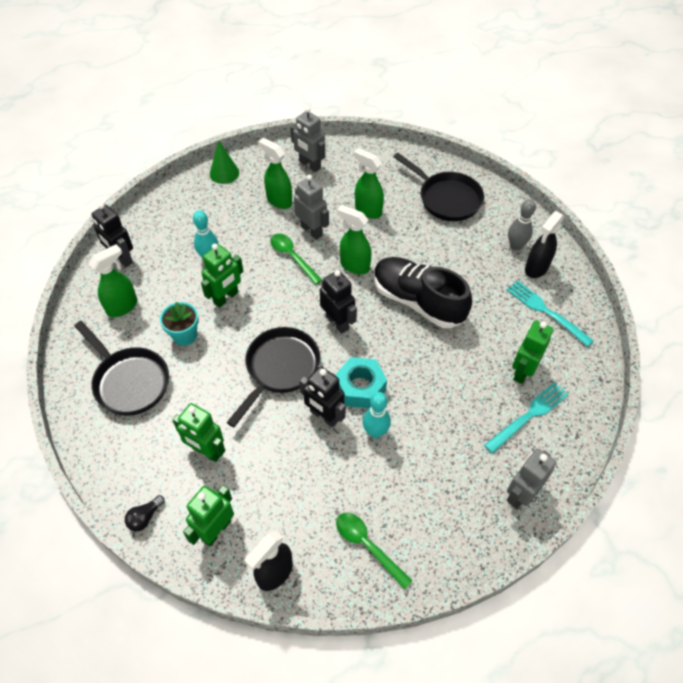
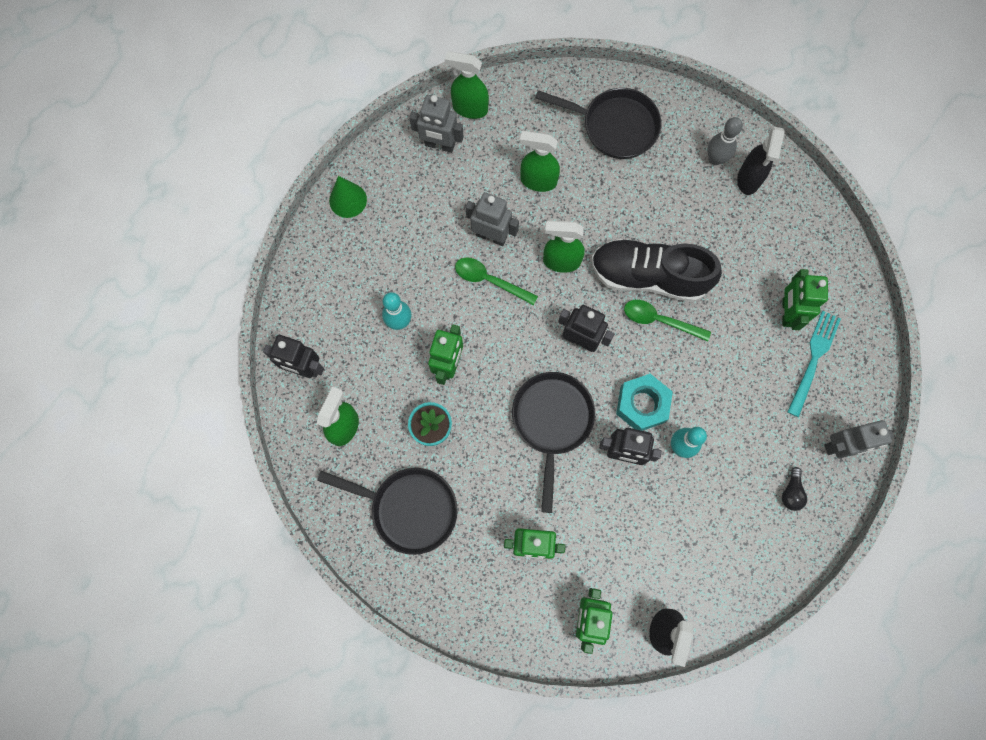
camera: 25 degrees left, 20 degrees up
(145, 517) = (514, 638): black light bulb -> black light bulb (791, 492)
(279, 200) = (433, 211): green spray bottle -> green spray bottle (469, 108)
(367, 545) = (730, 563): green spoon -> green spoon (659, 320)
(520, 494) = (840, 446): grey robot -> grey robot turned 120 degrees counterclockwise
(545, 311) = (780, 230): turquoise fork -> none

